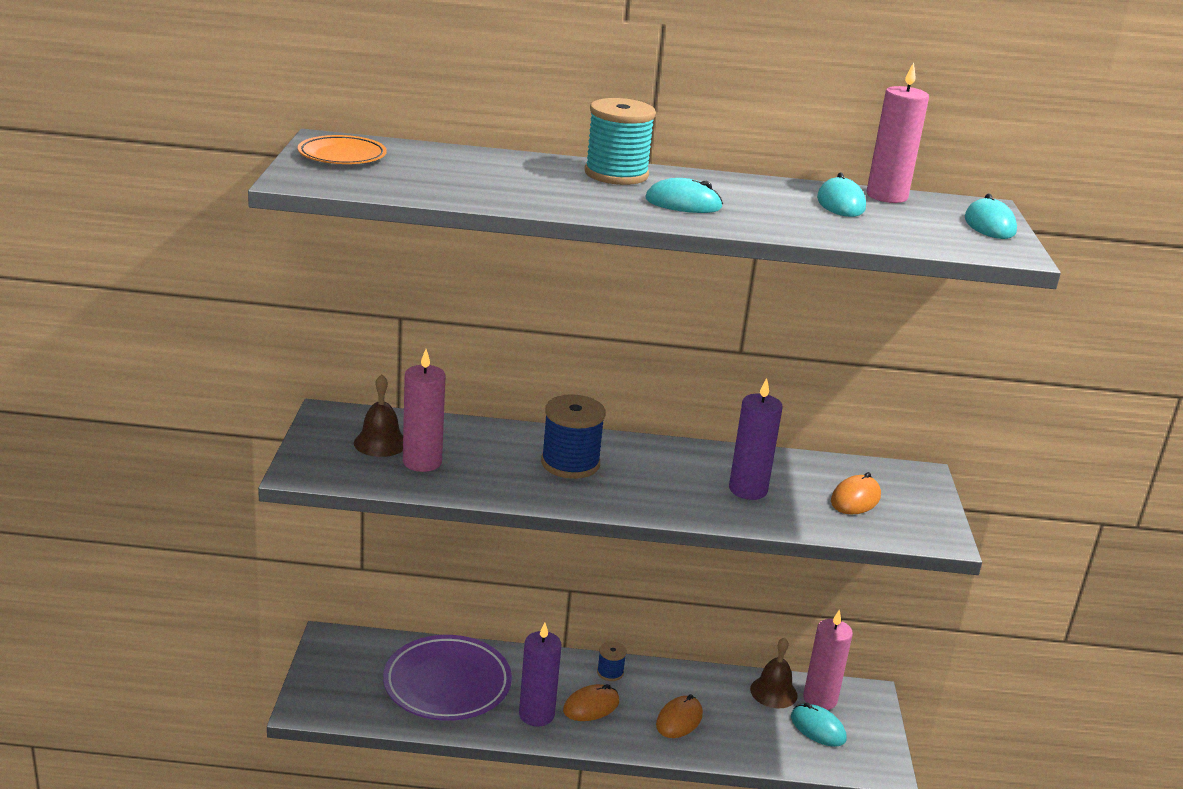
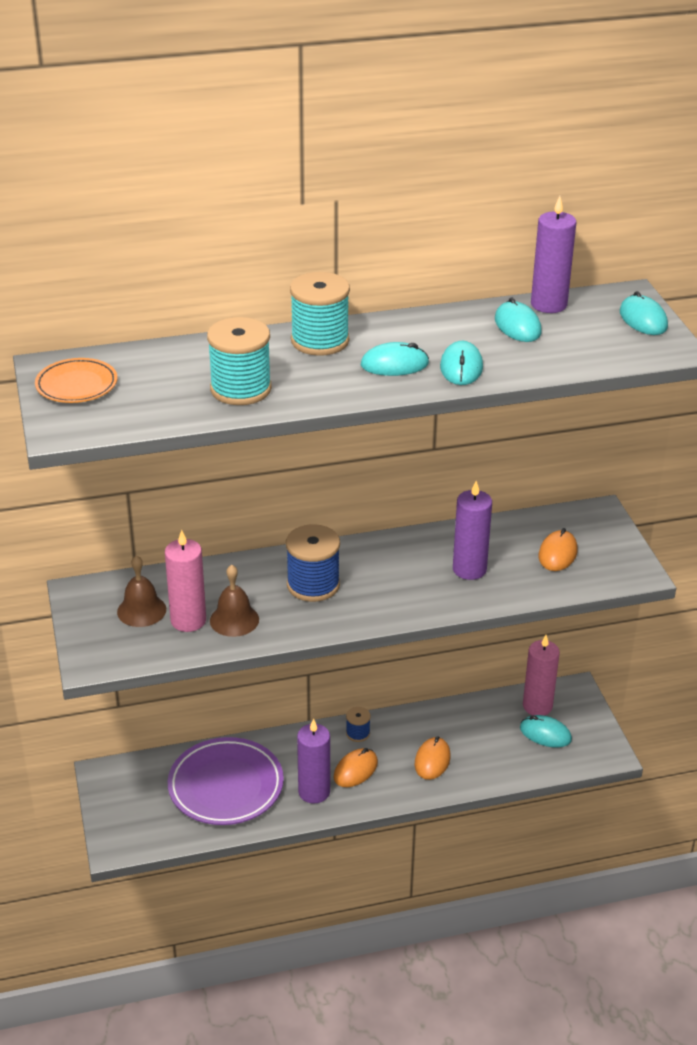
camera: 15 degrees left, 10 degrees up
(505, 189) = (240, 389): none -> turquoise spool
(755, 219) = (461, 367): none -> turquoise mouse
(773, 692) = (498, 711): brown bell -> brown bell (234, 620)
(886, 196) = (548, 304): pink candle -> purple candle

